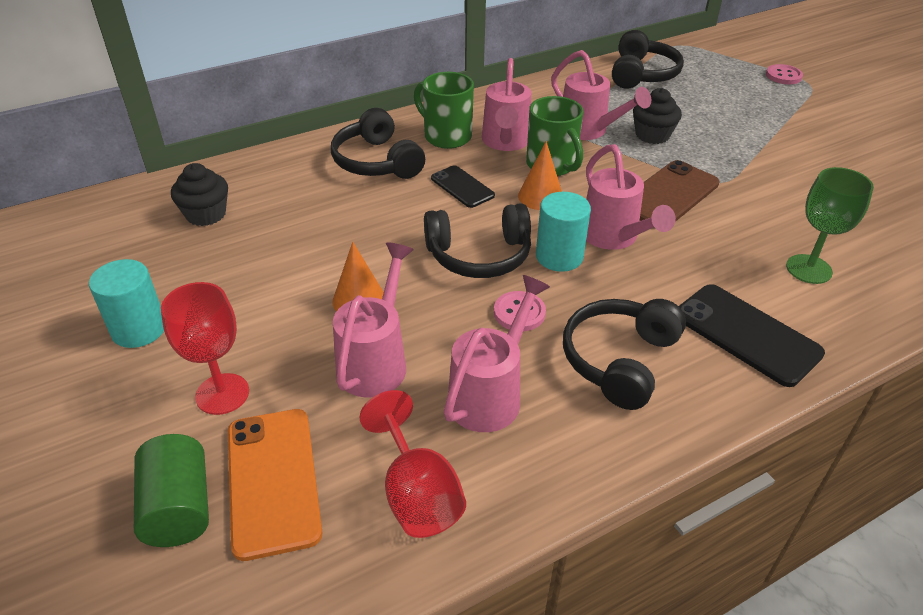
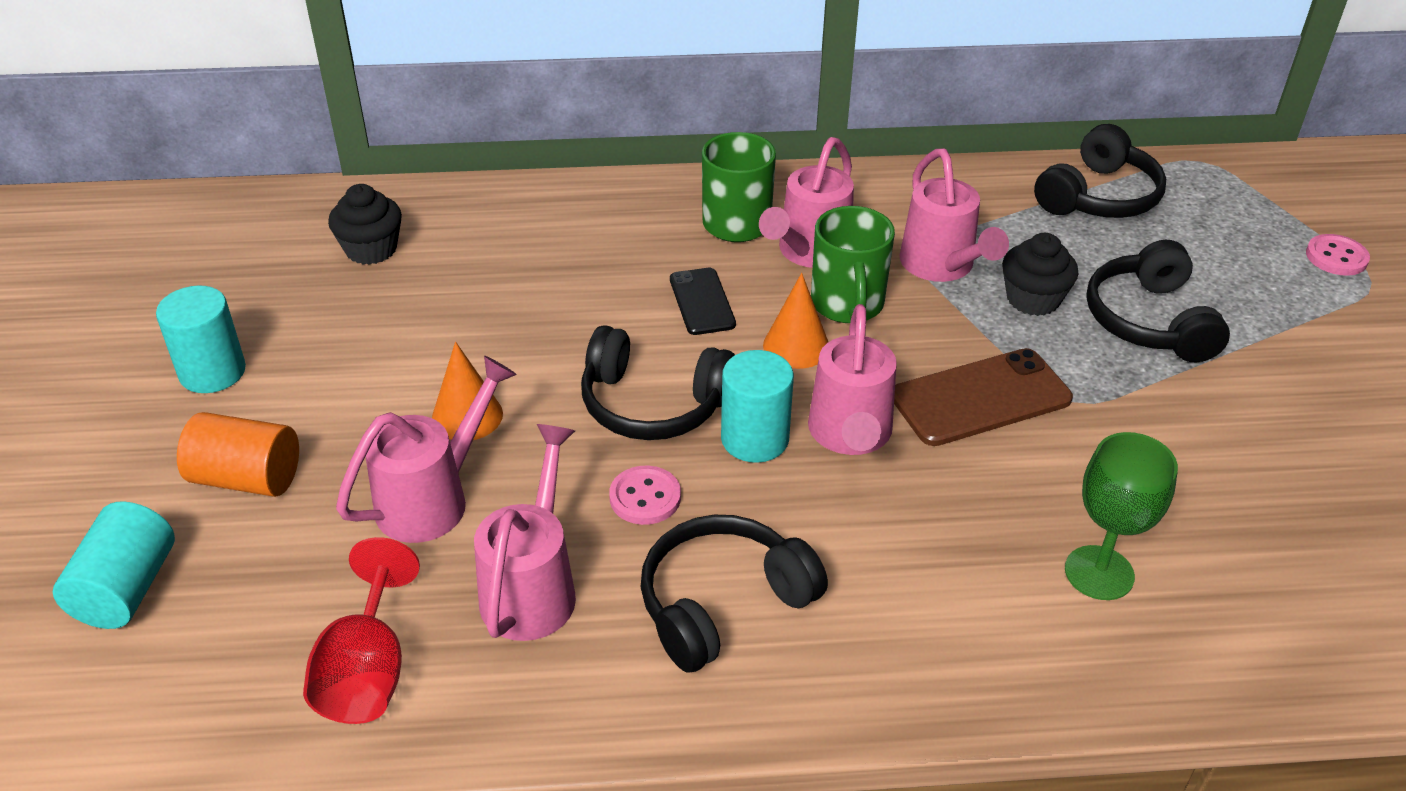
camera: 25 degrees right, 0 degrees up
(179, 508) = (126, 589): green cylinder -> turquoise cylinder
(222, 394) = (247, 478): red goblet -> orange cylinder
(273, 481) = (233, 596): orange phone -> none
(377, 161) = (619, 234): black headphones -> black headphones (1150, 321)
(490, 394) = (532, 587): pink watering can -> pink watering can turned 45 degrees counterclockwise
(746, 334) = (924, 632): black phone -> none

